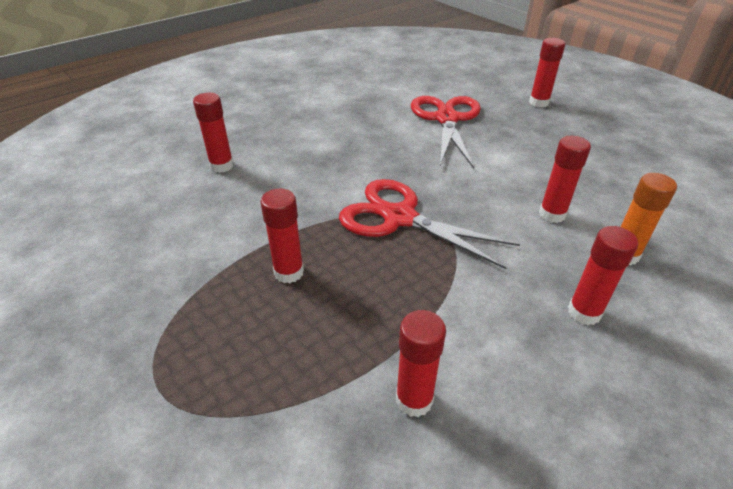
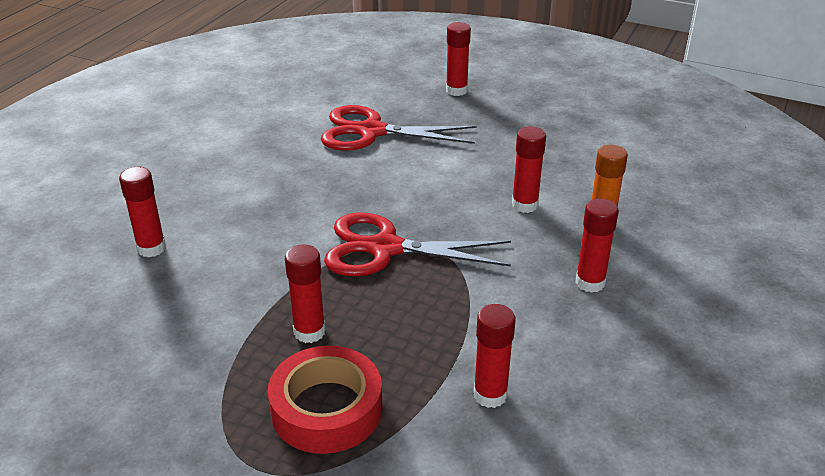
camera: 25 degrees left, 5 degrees down
(254, 352) = (326, 409): none -> red tape
(446, 119) = (371, 132): red scissors -> red scissors turned 60 degrees counterclockwise

